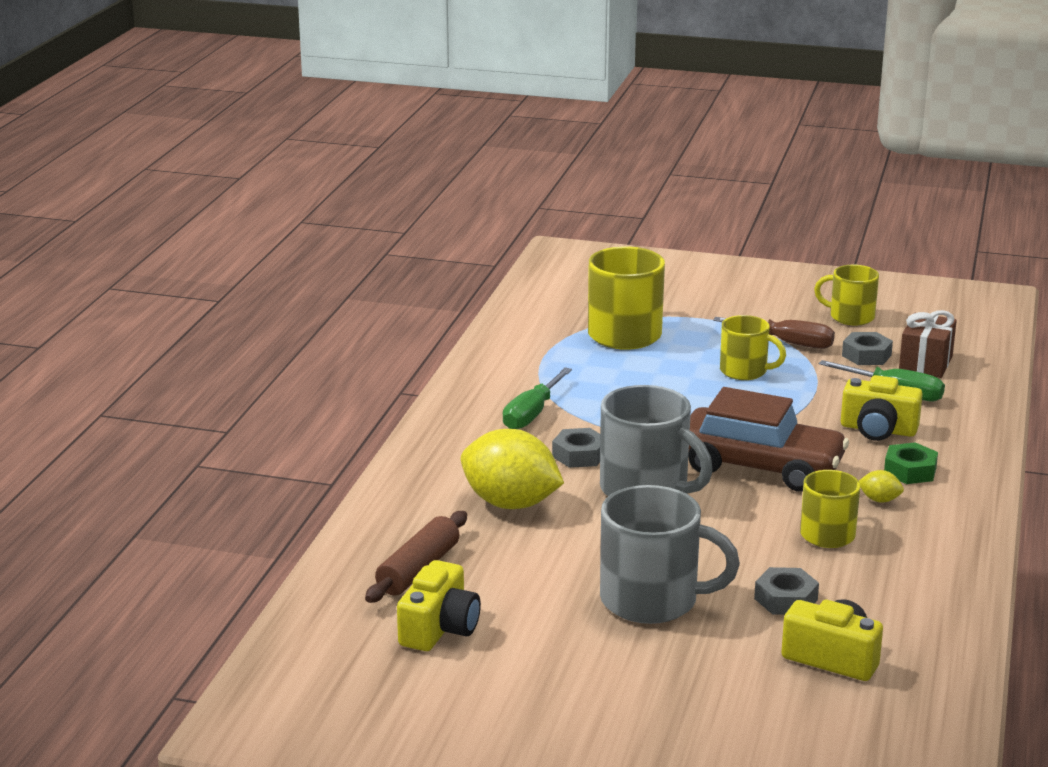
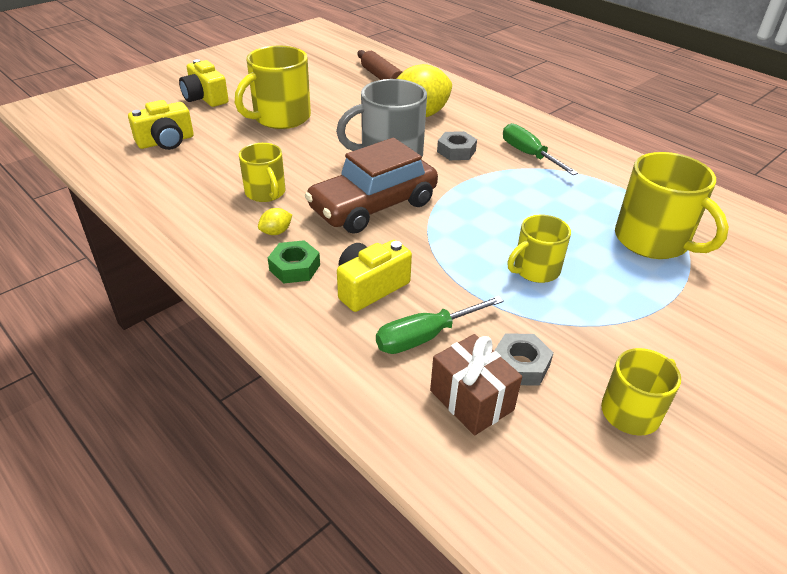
camera: 120 degrees right, 15 degrees up
(439, 628) = (328, 70): yellow camera -> yellow camera (205, 98)
(652, 600) = (280, 118): grey mug -> yellow mug
(785, 599) = (228, 151): grey nut -> none
(788, 343) = (582, 325): brown screwdriver -> none

